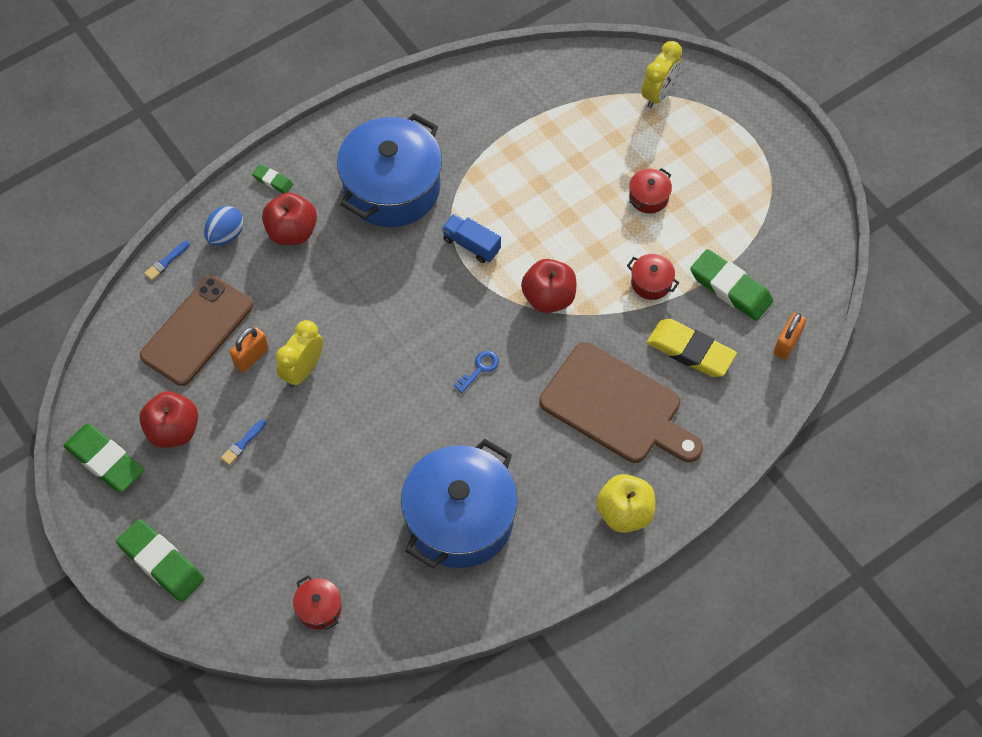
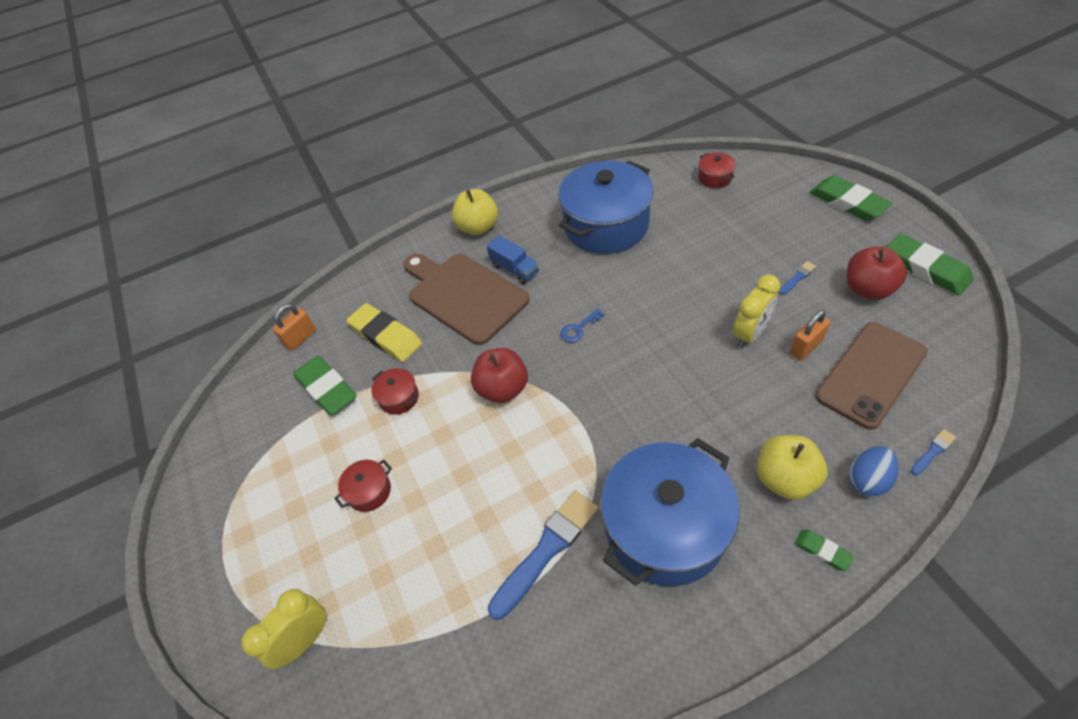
camera: 165 degrees left, 10 degrees down
(292, 231) = (785, 478): red apple -> yellow apple
(471, 244) = (574, 449): blue truck -> blue truck (514, 269)
(485, 165) = (547, 550): none -> blue brush

